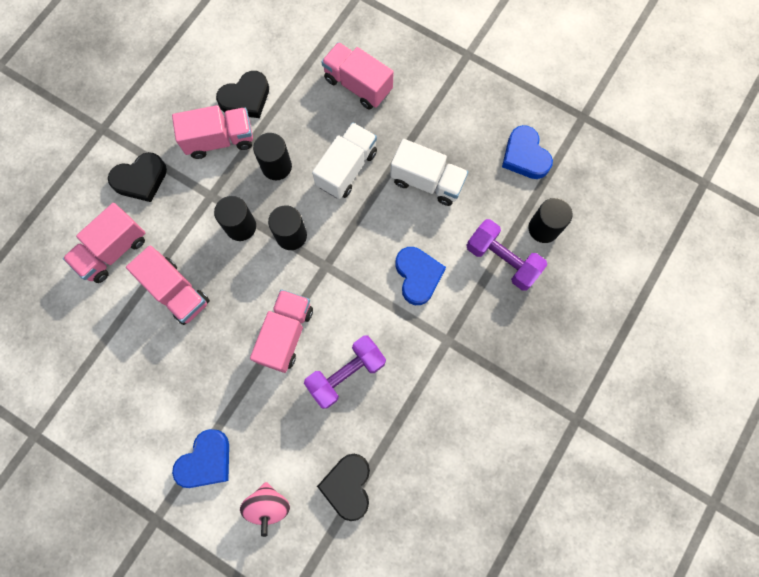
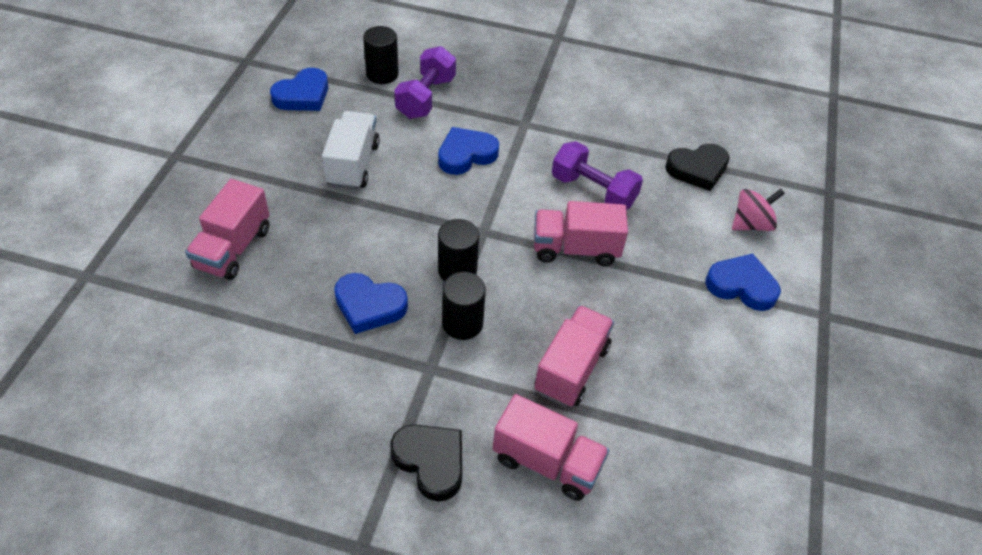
camera: 110 degrees left, 25 degrees down
(220, 140) = (345, 380): pink truck -> none
(246, 98) = (272, 366): black heart -> none
(276, 166) = (369, 306): black cylinder -> blue heart
(346, 169) = (354, 236): white truck -> none

